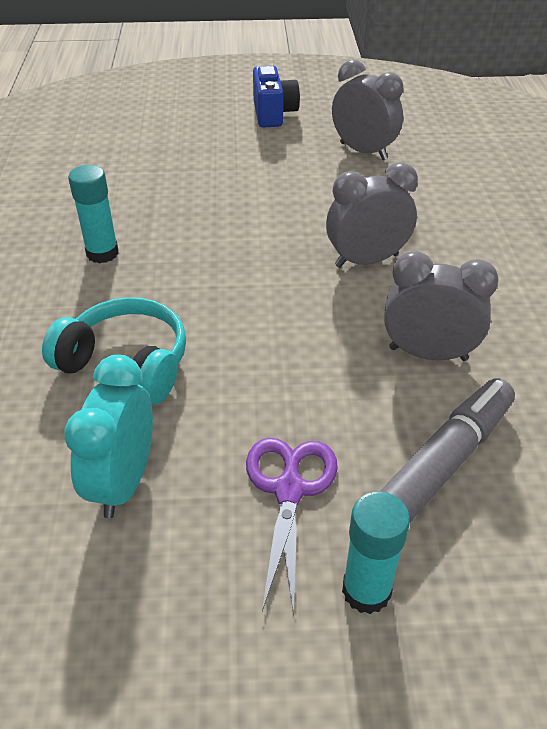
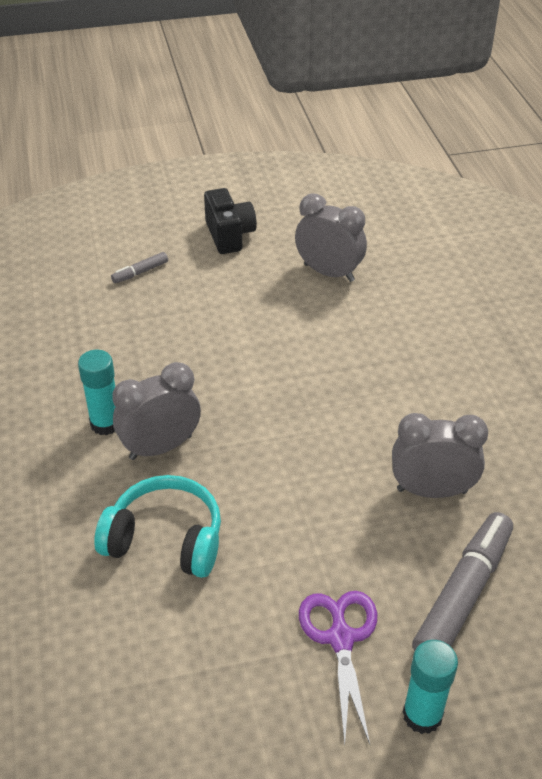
camera: 10 degrees left, 0 degrees up
(124, 481) = (198, 653): turquoise clock -> none
(179, 135) = (140, 272): none -> grey marker
(273, 114) = (229, 235): blue camera -> black camera
(366, 260) = (358, 400): grey clock -> grey clock (160, 447)

